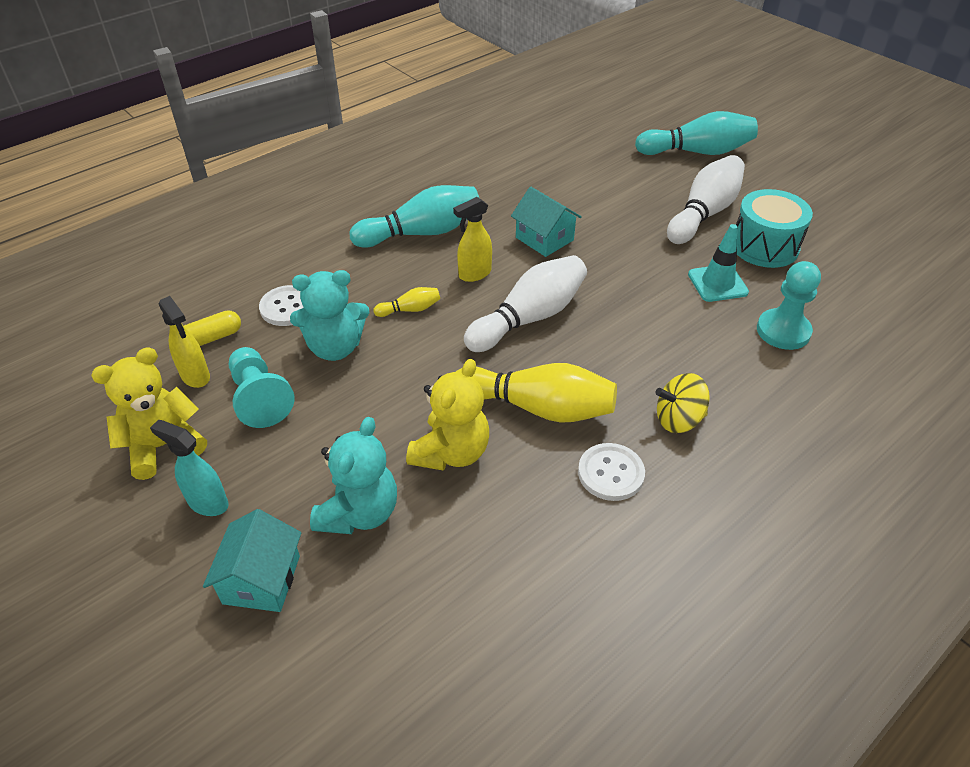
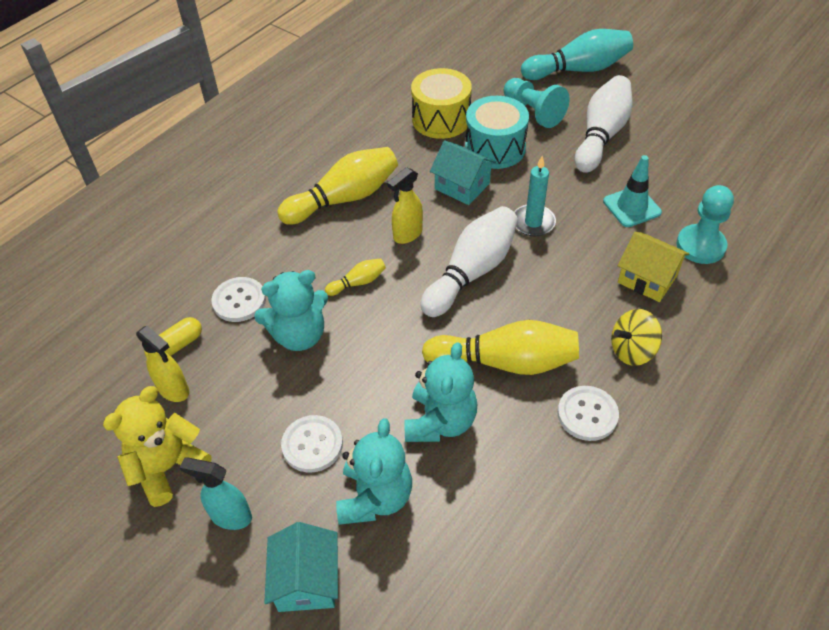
camera: 10 degrees left, 5 degrees up
(260, 398) = (244, 401): turquoise pawn -> turquoise pawn (533, 112)
(313, 451) = (312, 445): none -> white button
(422, 233) = (344, 198): turquoise bowling pin -> yellow bowling pin
(451, 452) = (440, 421): yellow teddy bear -> turquoise teddy bear
(542, 177) = (441, 119): none -> yellow drum
(608, 282) = (533, 222): none -> turquoise candle
(715, 353) = (647, 279): none -> yellow house
(764, 246) = (663, 161): turquoise drum -> turquoise drum (495, 148)

